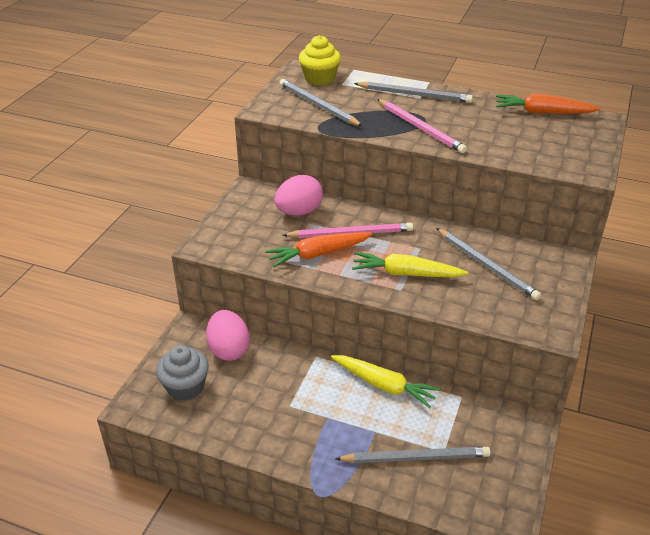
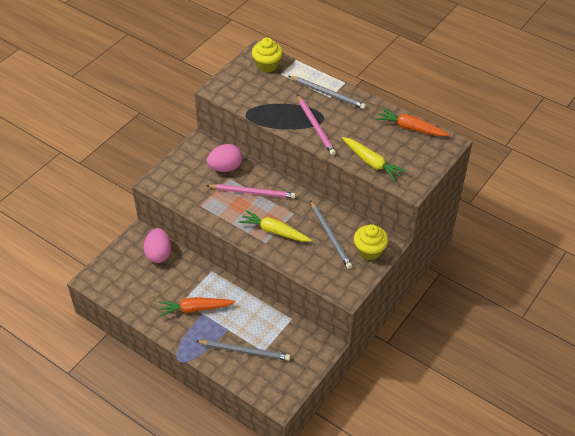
camera: 15 degrees right, 10 degrees up
(185, 387) = (124, 274): grey cupcake -> none
(318, 105) = (254, 92): grey pencil -> none
(318, 254) = (224, 204): orange carrot -> orange carrot (195, 309)
(384, 385) = (246, 300): yellow carrot -> yellow carrot (372, 163)
(550, 273) = (369, 250): none -> yellow cupcake

